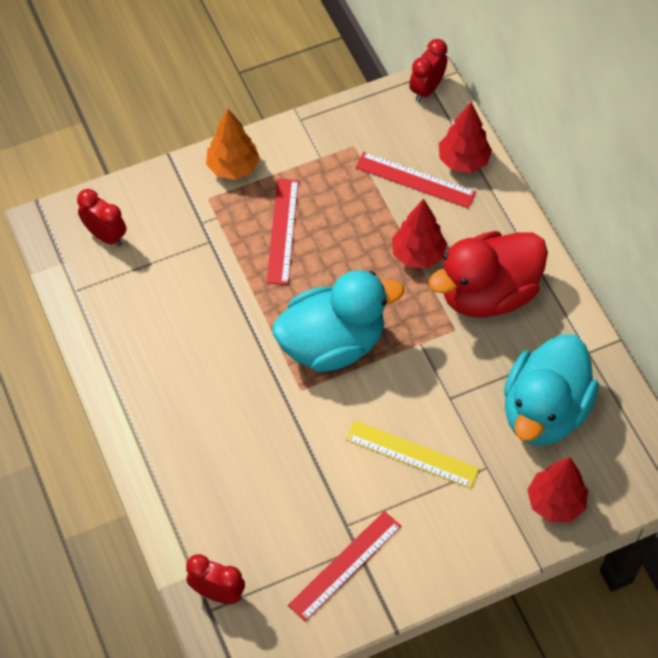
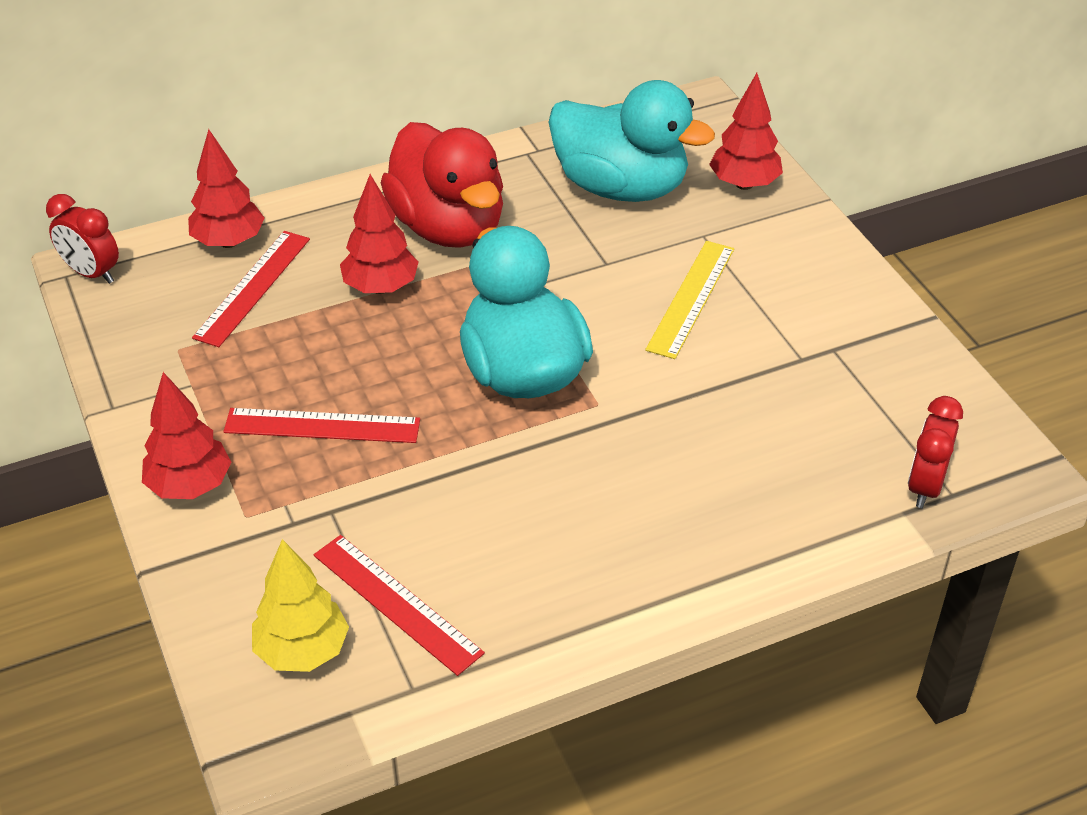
camera: 90 degrees left, 15 degrees down
(105, 236) = (302, 651): red clock -> yellow tree
(233, 167) = (190, 486): orange tree -> red tree
(345, 565) = (859, 360): red ruler -> red ruler (397, 603)

